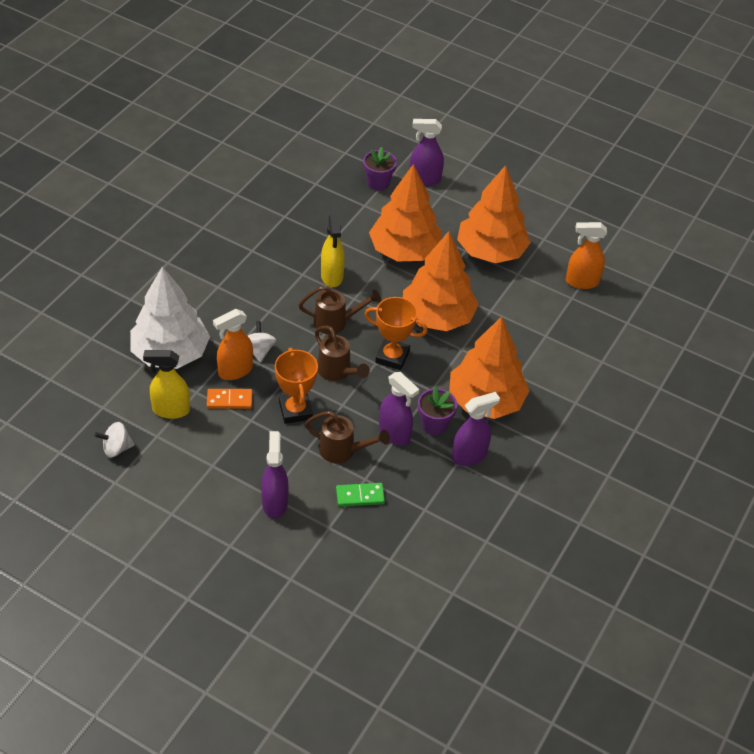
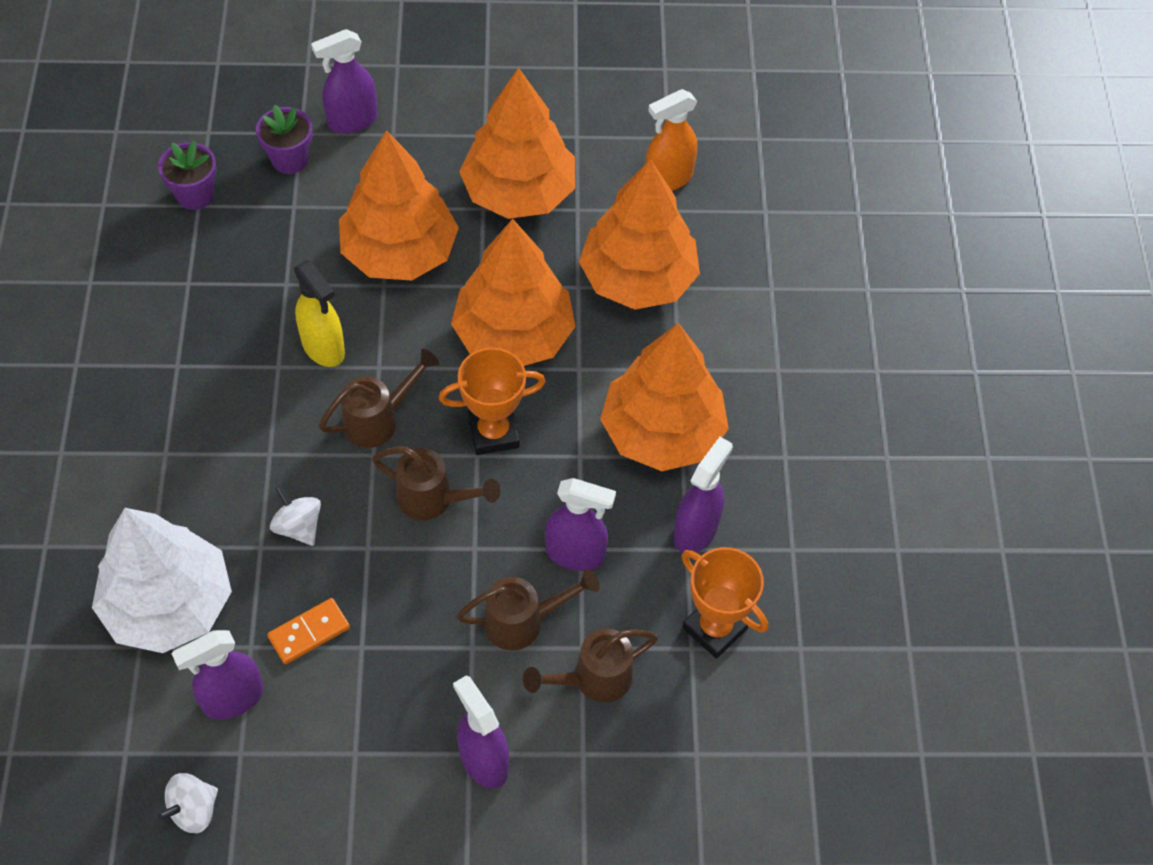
camera: 30 degrees left, 10 degrees up
(170, 410) = (232, 698): yellow spray bottle -> purple spray bottle
(235, 371) = (285, 580): orange spray bottle -> none
(295, 410) = (415, 595): orange trophy -> orange trophy (714, 628)
(360, 496) = (593, 679): green domino -> brown watering can
(434, 424) = (619, 508): purple flower pot -> purple flower pot (195, 195)
(527, 322) = (637, 279): none -> orange tree

